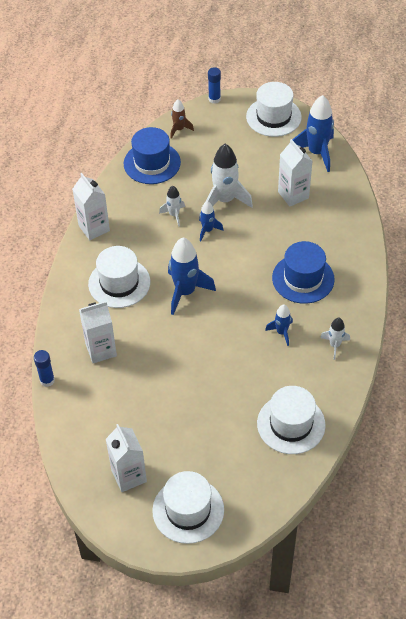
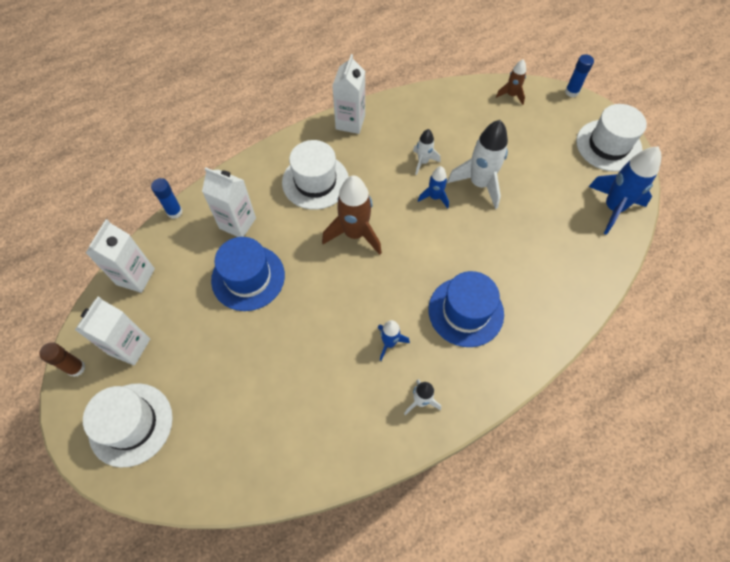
camera: 45 degrees right, 10 degrees up
(111, 518) = (76, 368): none -> brown glue stick
(152, 163) = (456, 106): blue hat -> blue hat (248, 277)
(185, 292) = (355, 234): blue rocket -> brown rocket
(291, 424) = (296, 436): white hat -> none
(293, 195) = (546, 228): white carton -> white carton (135, 277)

